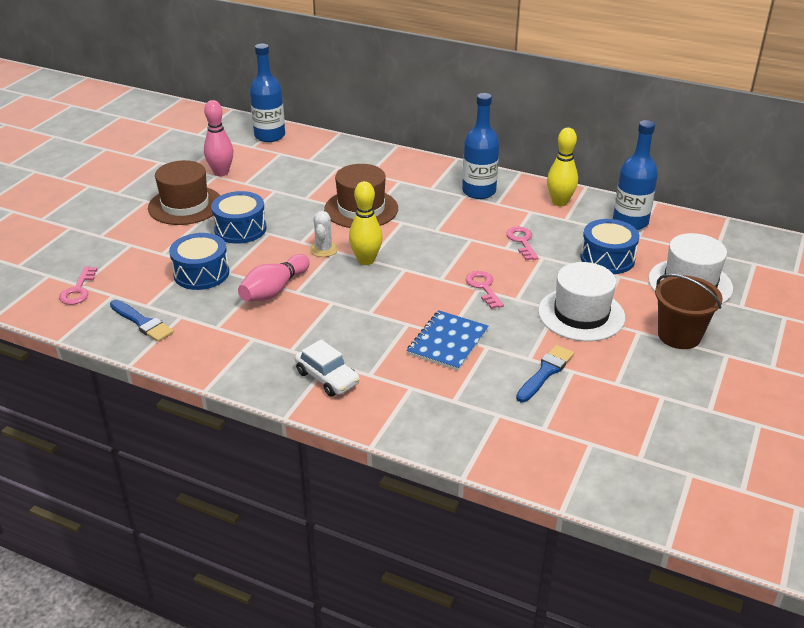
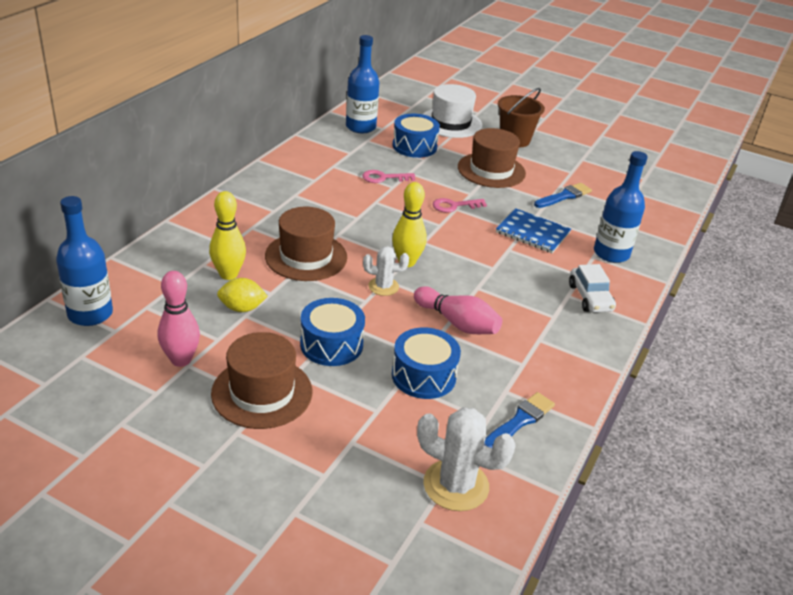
camera: 90 degrees left, 0 degrees up
(78, 290) = (456, 485): pink key -> white cactus
(283, 188) = (242, 308): none -> yellow lemon
(327, 378) = (590, 298): white car -> white car turned 120 degrees clockwise
(479, 191) = (289, 186): blue bottle -> blue bottle (611, 253)
(545, 372) = (564, 196): blue brush -> blue brush turned 105 degrees clockwise
(559, 202) = (321, 150): yellow bowling pin -> yellow bowling pin (228, 274)
(581, 314) = (491, 170): white hat -> brown hat

